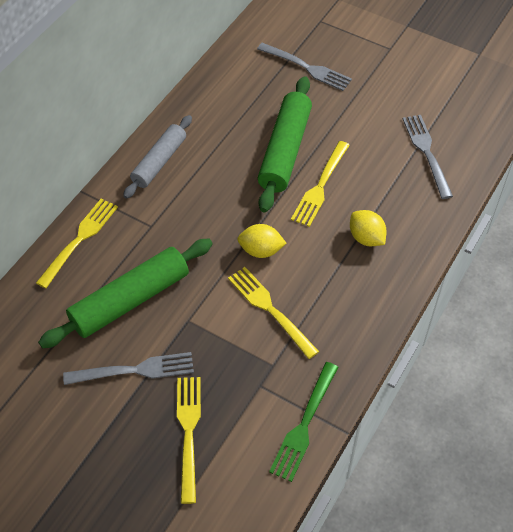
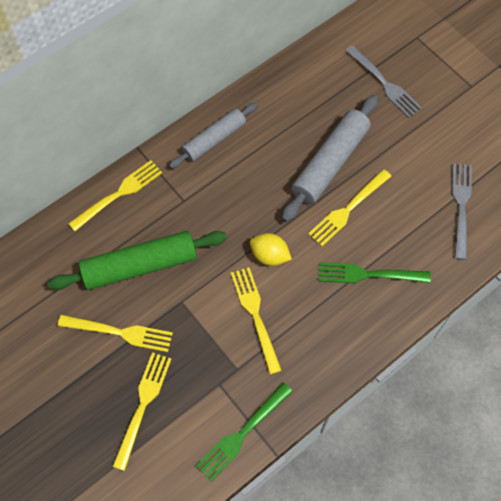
camera: 20 degrees right, 10 degrees up
(134, 370) = (120, 332): grey fork -> yellow fork
(285, 151) = (330, 163): green rolling pin -> grey rolling pin
(366, 238) = (368, 274): yellow lemon -> green fork

